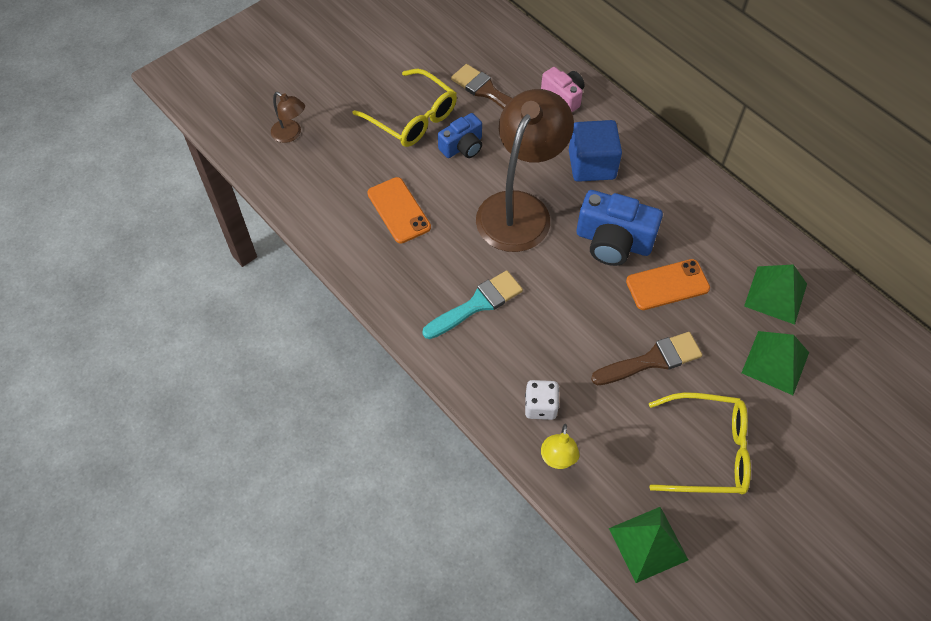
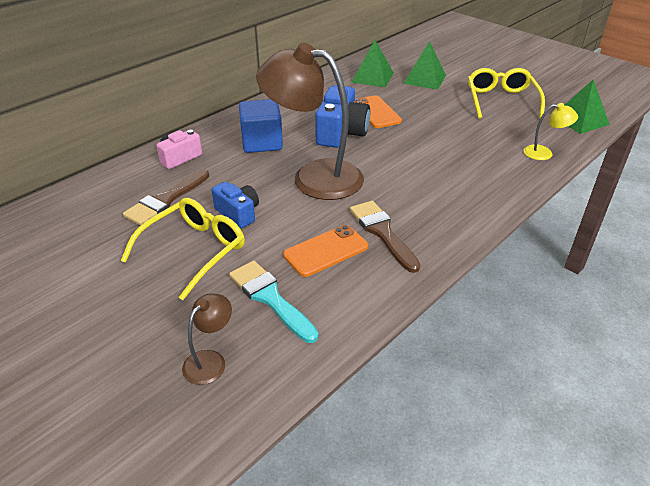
camera: 95 degrees left, 20 degrees down
(477, 304) = (423, 195): turquoise brush -> turquoise brush (270, 298)
(540, 406) = (505, 161): white dice -> none
(652, 360) = (442, 118): brown brush -> brown brush (382, 232)

